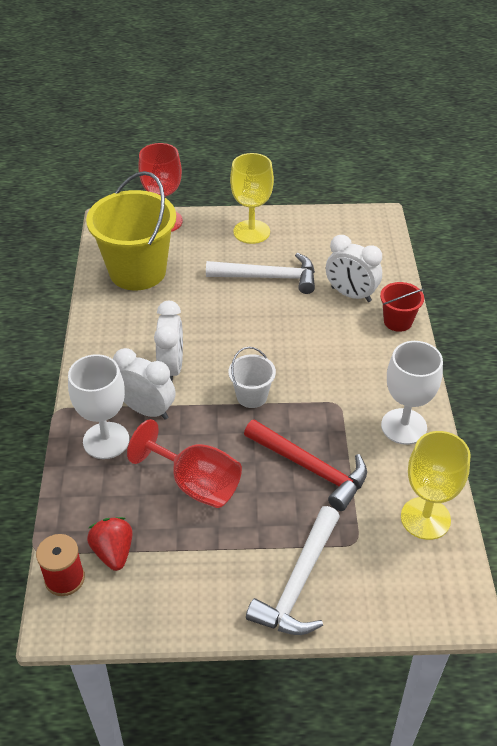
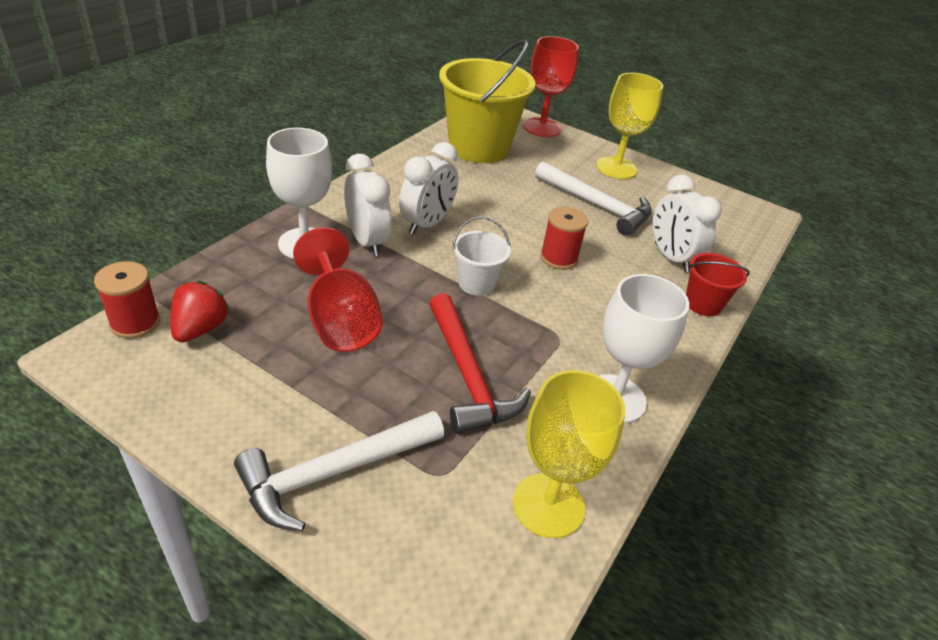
camera: 30 degrees right, 5 degrees down
(283, 341) = (558, 258): none -> red spool

